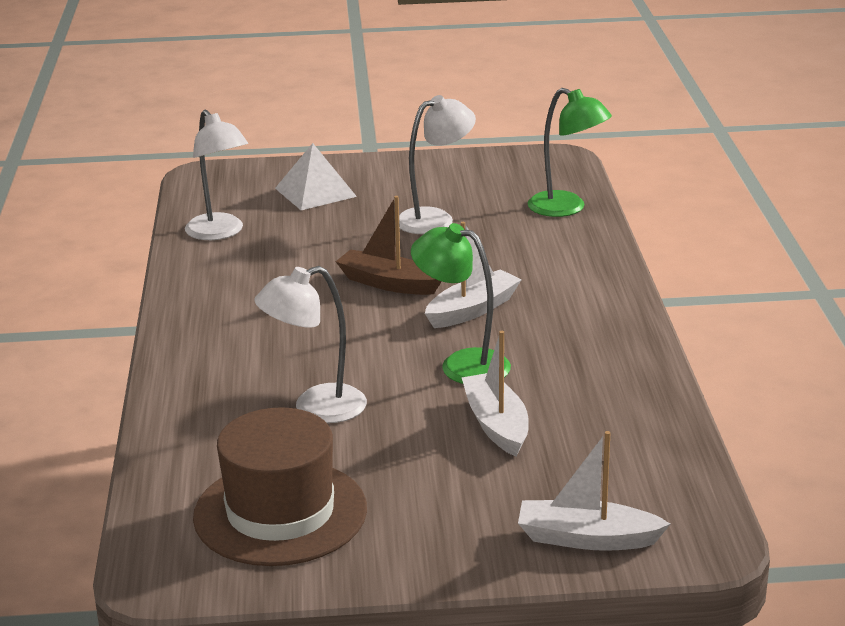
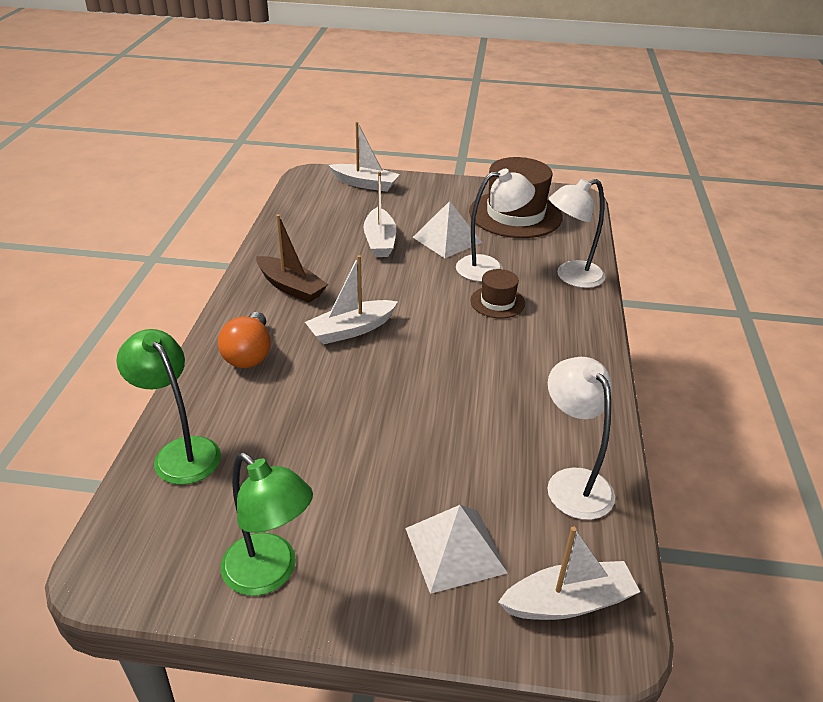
camera: 170 degrees left, 10 degrees up
(231, 183) = (568, 602): none -> white boat
(299, 364) = (497, 302): none -> brown hat
(388, 283) = (410, 371): brown boat -> brown boat (291, 287)
(391, 444) = (447, 240): none -> white pyramid
(435, 219) = (330, 461): white lamp -> white lamp (571, 277)
(462, 364) = (381, 284): green lamp -> green lamp (270, 574)
(569, 274) = (249, 354): none -> orange light bulb

